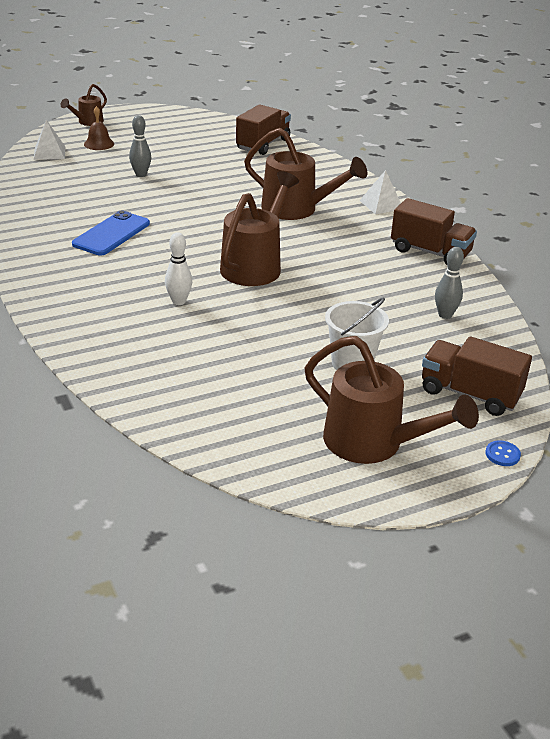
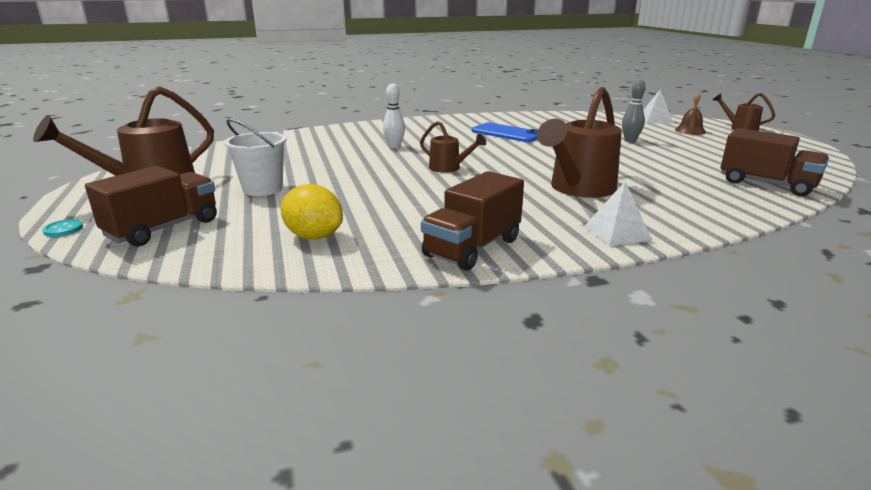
camera: 100 degrees right, 10 degrees down
(255, 265) = (448, 168): brown watering can -> brown watering can, size x0.53
(445, 315) = (314, 236): grey bowling pin -> yellow lemon
(502, 454) = (63, 229): blue button -> turquoise button

